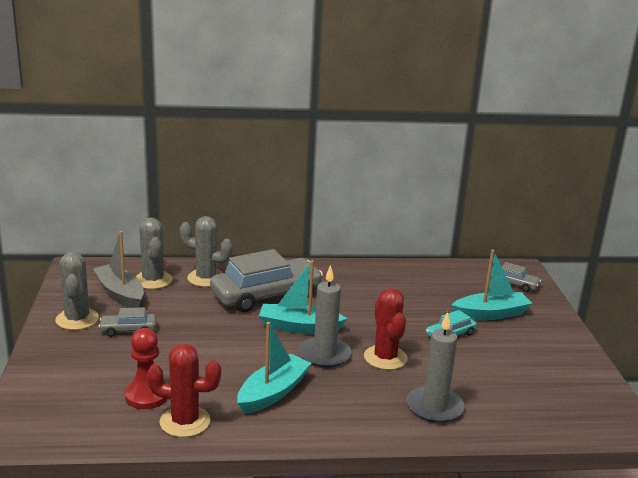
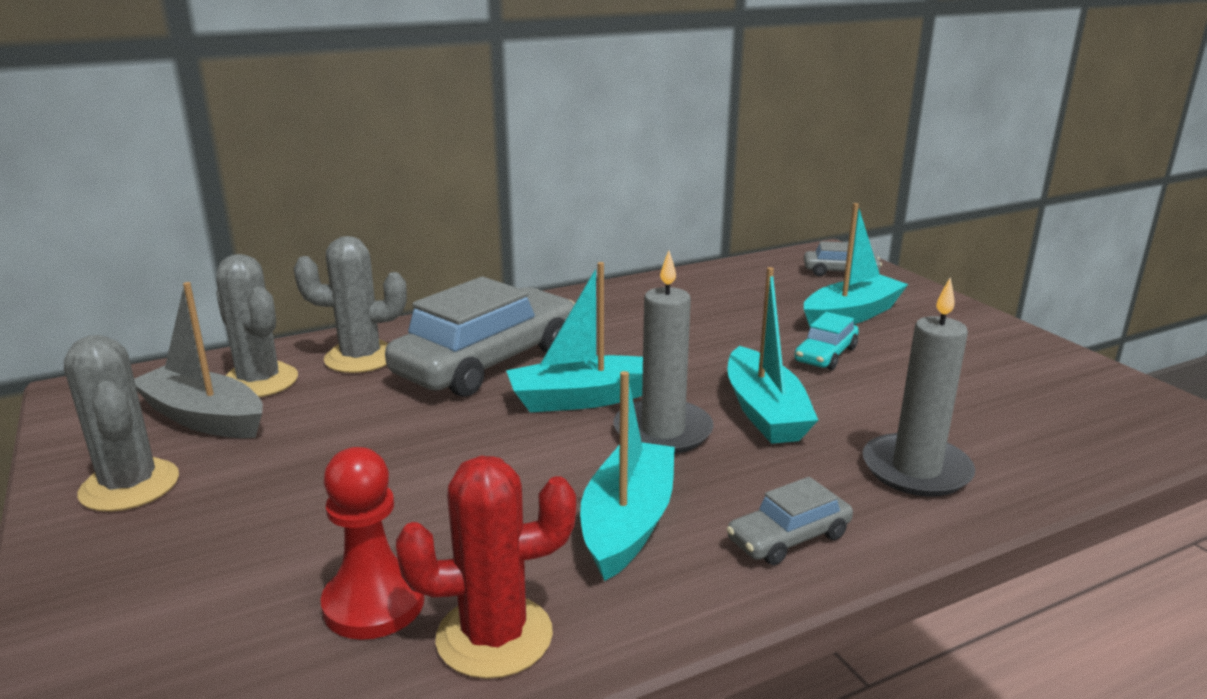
camera: 20 degrees left, 0 degrees up
(128, 330) = (256, 479): grey car -> grey car (788, 537)
(385, 358) = (764, 412): red cactus -> turquoise boat

